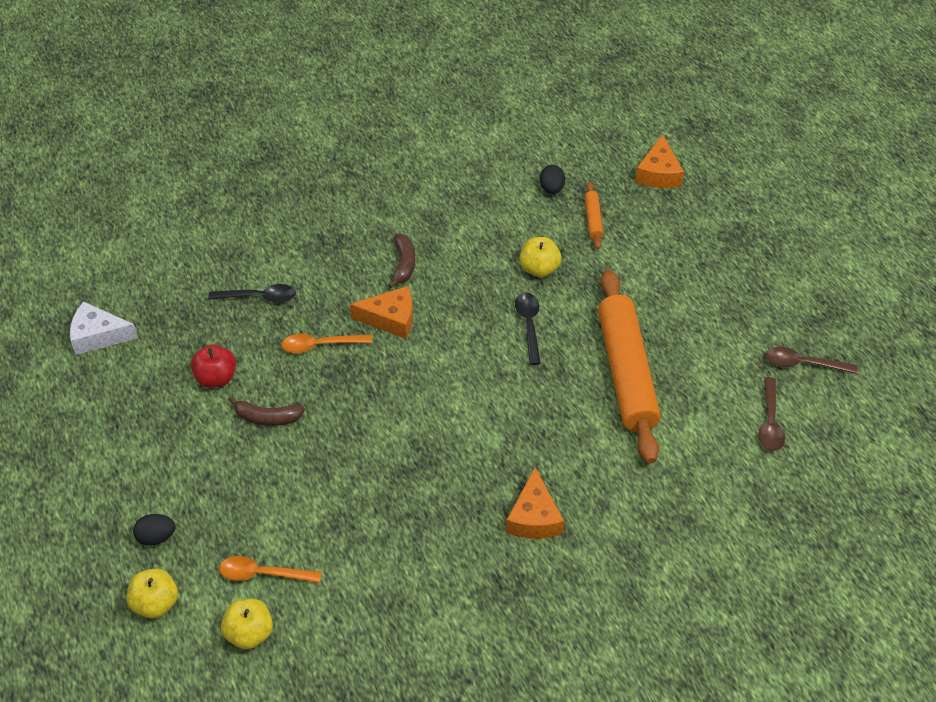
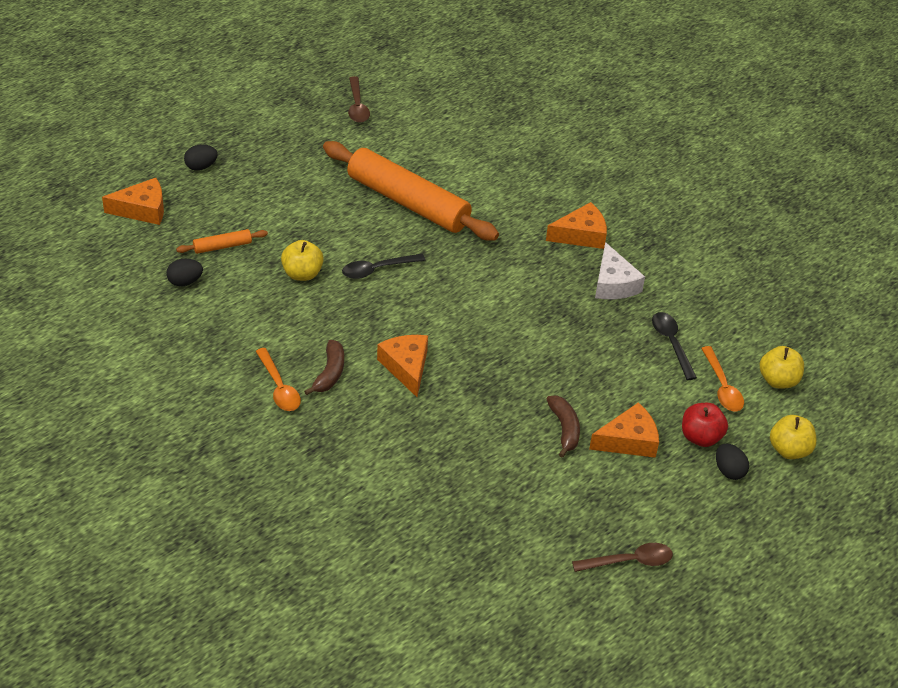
camera: 110 degrees left, 5 degrees down
(98, 336) = (525, 605): white cheese -> white cheese (613, 283)
(216, 378) = (535, 483): red apple -> red apple (700, 437)
(231, 465) = (628, 440): none -> orange cheese
(259, 297) = (417, 479): black spoon -> black spoon (671, 343)
(320, 345) = (461, 412): orange spoon -> orange spoon (279, 387)
(403, 264) = (329, 373): brown banana -> brown banana turned 120 degrees clockwise
(626, 372) = (408, 202): orange rolling pin -> orange rolling pin turned 60 degrees clockwise
(715, 221) = (201, 167): none -> black egg
(770, 422) = (426, 119): brown spoon -> brown spoon (629, 561)

